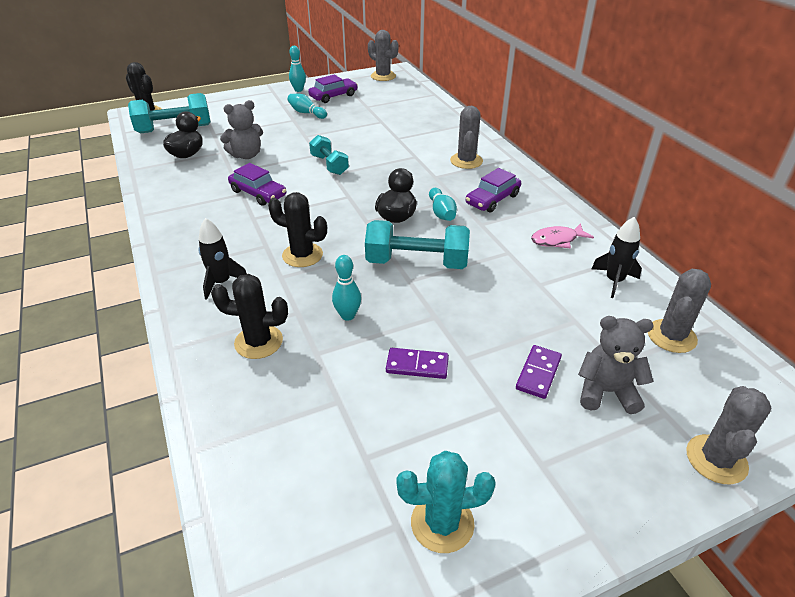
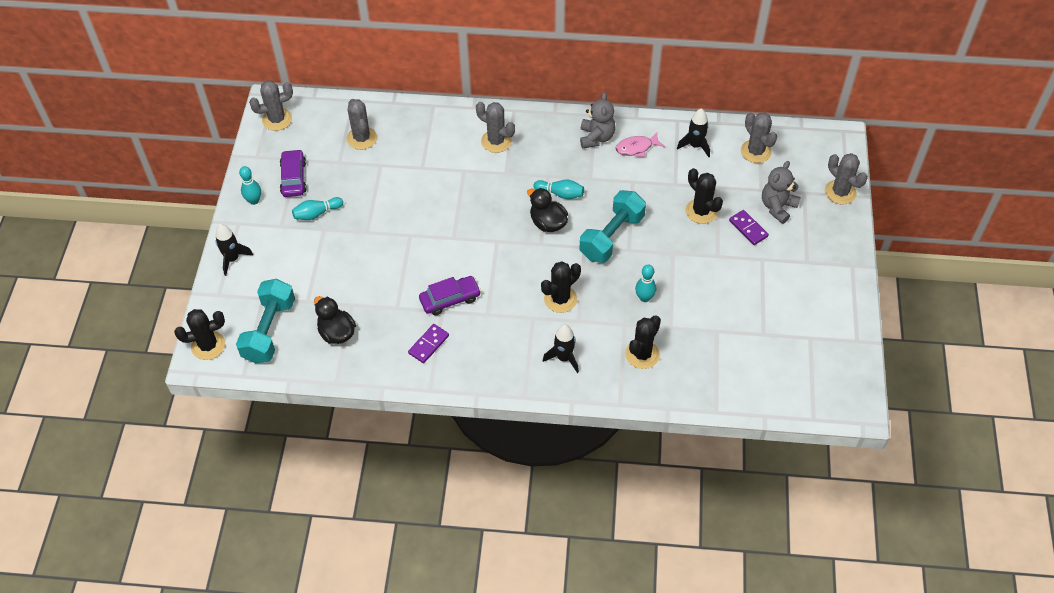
camera: 60 degrees left, 15 degrees up
(237, 98) = (232, 259): none -> black rocket
(246, 155) = (373, 288): grey teddy bear -> grey teddy bear (596, 137)
(329, 165) = (436, 234): turquoise dumbbell -> none
(400, 107) = (362, 138): none -> grey cactus
(417, 365) = (710, 281): purple domino -> purple domino (428, 344)
(442, 523) = (818, 319): turquoise cactus -> none
(492, 199) = (563, 155): purple car -> none
(521, 319) = (701, 211): none -> black cactus
(557, 240) = (636, 148): pink fish -> pink fish turned 60 degrees clockwise

